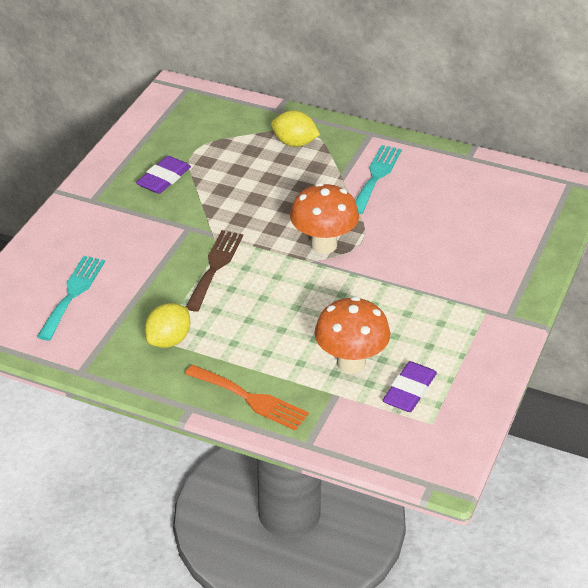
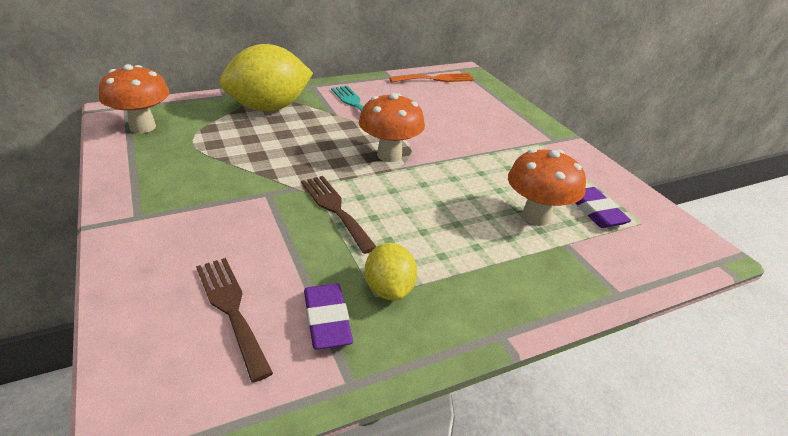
camera: 50 degrees left, 5 degrees down
(72, 294) = (231, 309): turquoise fork -> brown fork
(164, 179) = (192, 170): purple eraser -> purple eraser (327, 320)
(176, 118) = (143, 127): none -> orange mushroom
(250, 399) = (527, 290): orange fork -> orange fork (436, 79)
(294, 143) = (269, 108): yellow lemon -> yellow lemon, size x1.93

